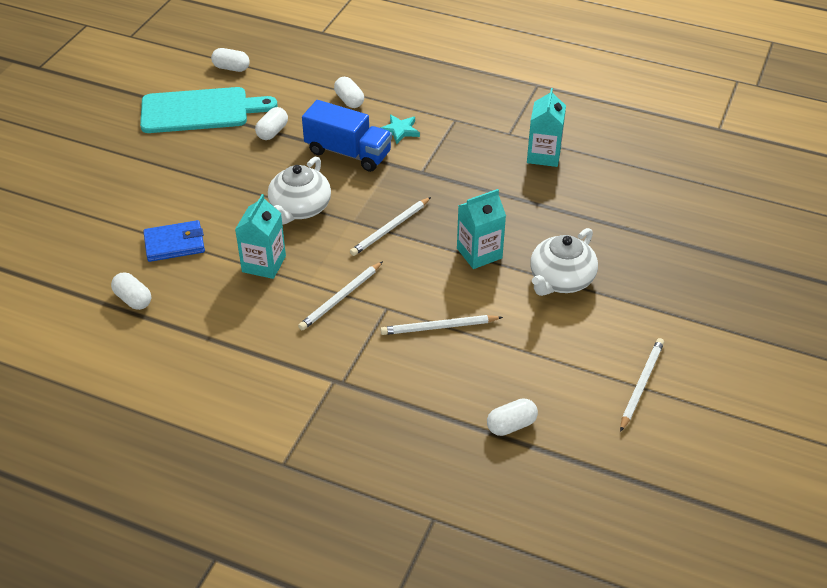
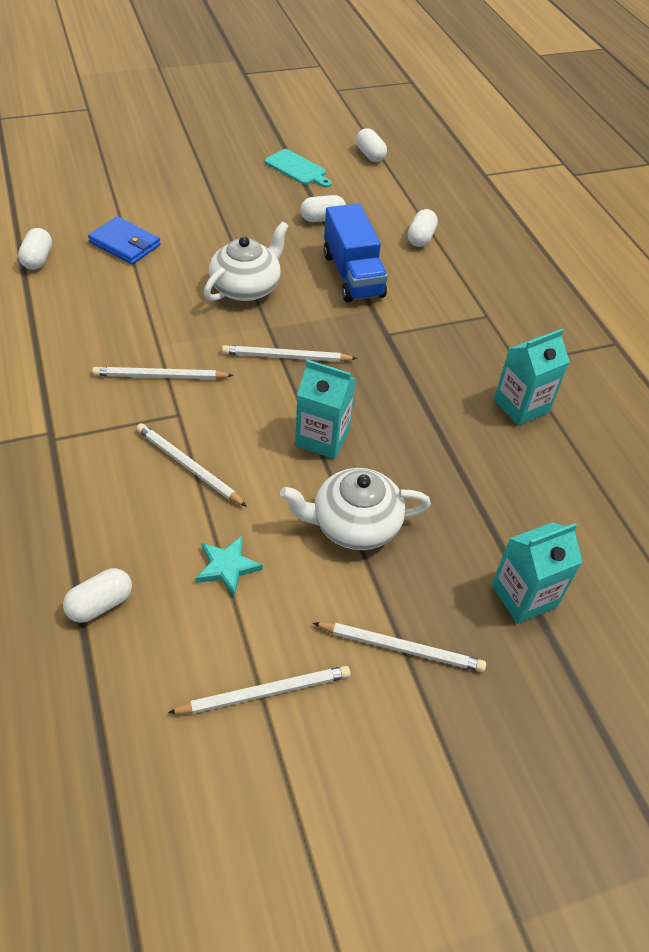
camera: 45 degrees right, 5 degrees up
(200, 111) = (297, 169): turquoise cutting board -> turquoise cutting board, size x0.53
(264, 264) = (154, 305): turquoise carton -> turquoise carton (523, 596)
(299, 208) = (246, 287): white teapot -> white teapot turned 150 degrees clockwise
(400, 130) = (423, 289): turquoise star -> turquoise star (227, 567)
(511, 425) = (100, 604): white capsule -> white capsule turned 60 degrees counterclockwise
(663, 312) = (401, 648): none -> white pencil

